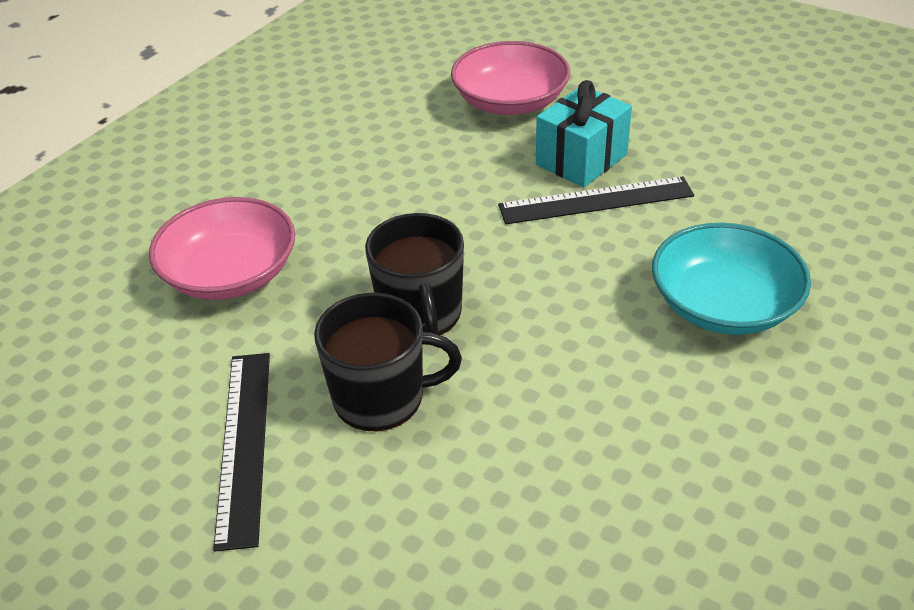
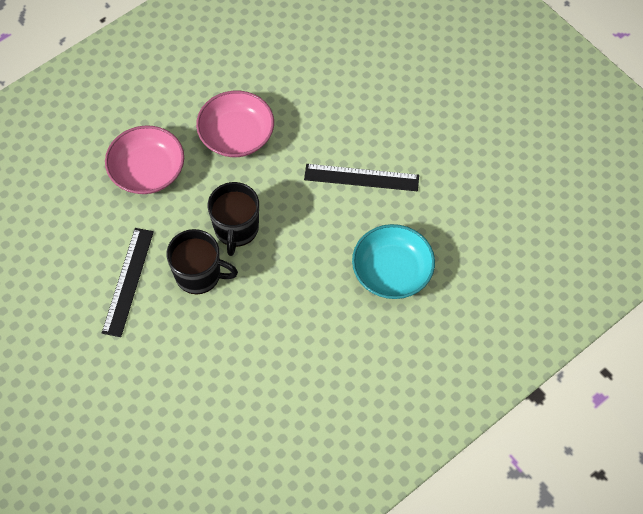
camera: 15 degrees right, 20 degrees up
(510, 102) = (348, 79): pink bowl -> pink bowl (236, 135)
(581, 159) = (368, 142): turquoise gift -> none

